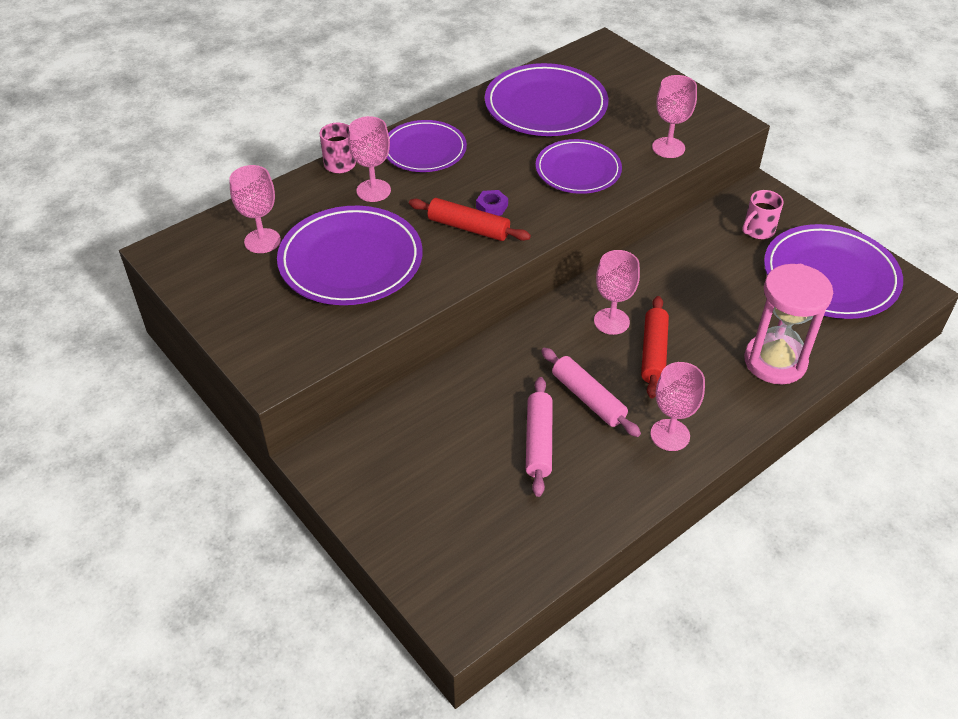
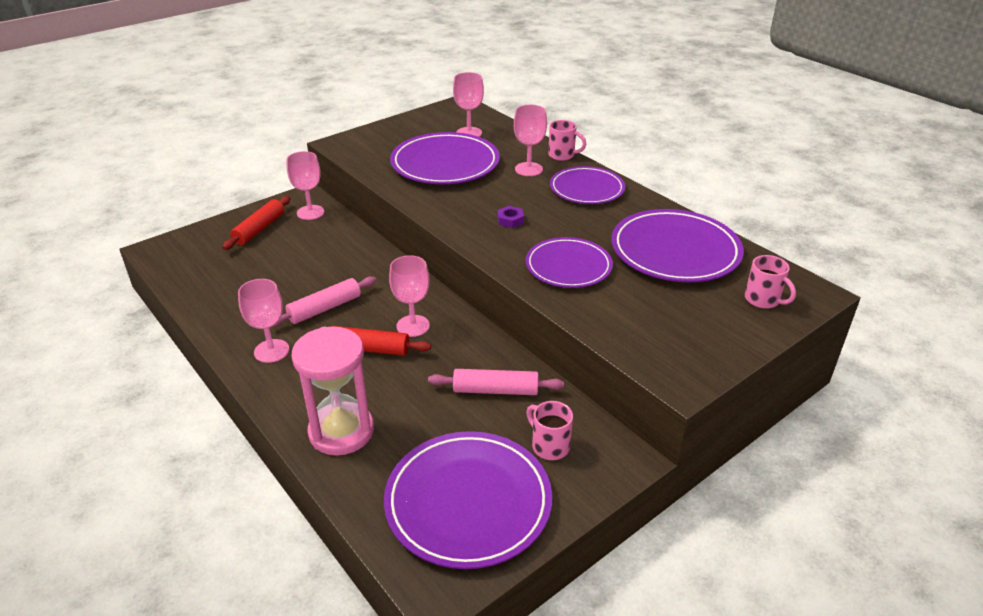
camera: 90 degrees right, 10 degrees down
(468, 227) = (482, 209): red rolling pin -> red rolling pin (259, 229)
(539, 441) = (288, 283): pink rolling pin -> pink rolling pin (495, 390)
(617, 70) = (763, 300): none -> pink mug
(668, 148) = (618, 327): pink goblet -> pink goblet (310, 212)

